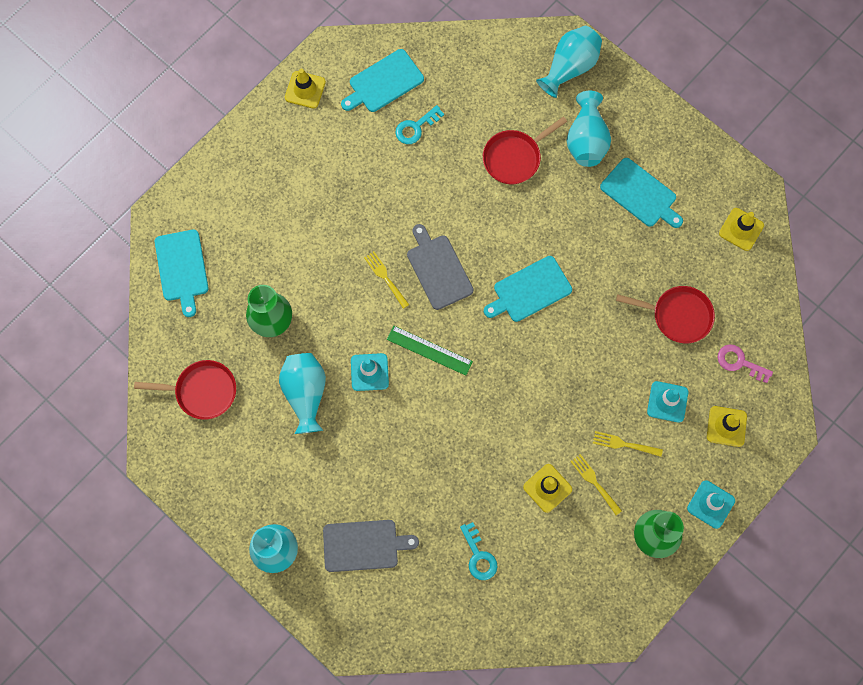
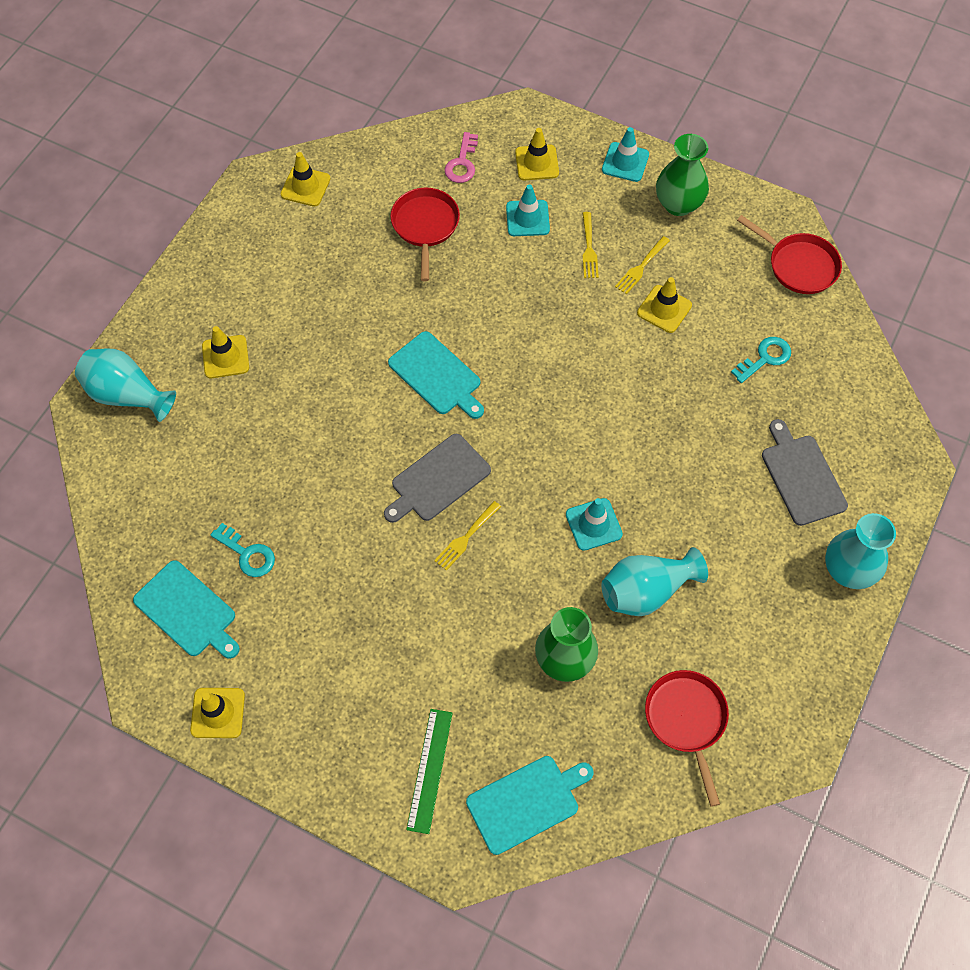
camera: 105 degrees left, 10 degrees down
(429, 350) = (544, 465): green ruler -> green ruler (429, 770)
(514, 158) = (266, 429): red pan -> red pan (799, 265)
(586, 140) = (225, 357): turquoise vase -> yellow traffic cone
(640, 194) = (285, 288): turquoise cutting board -> none

